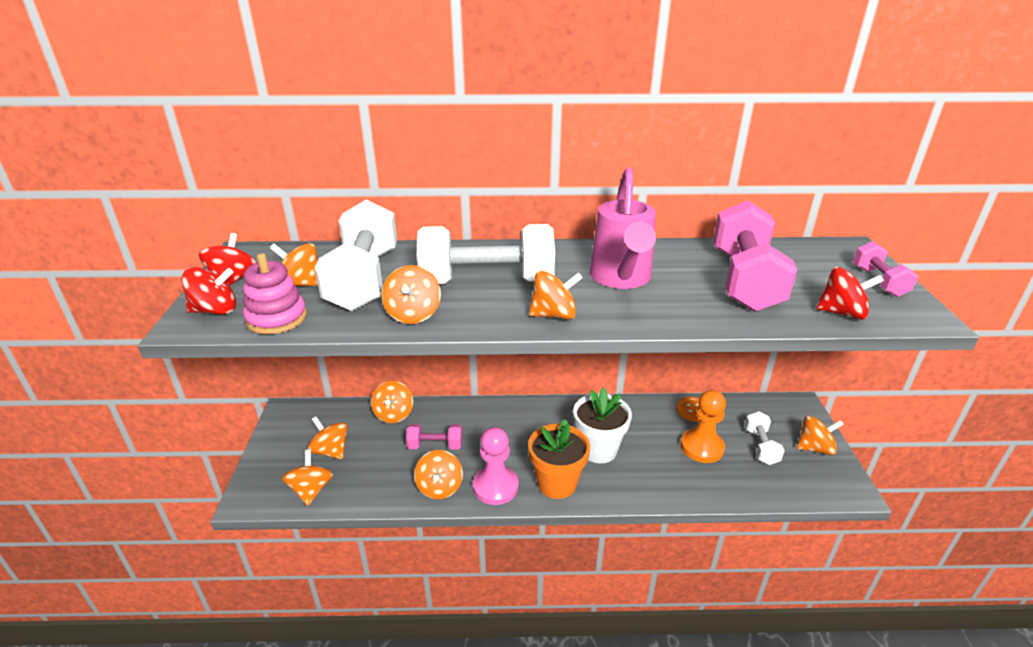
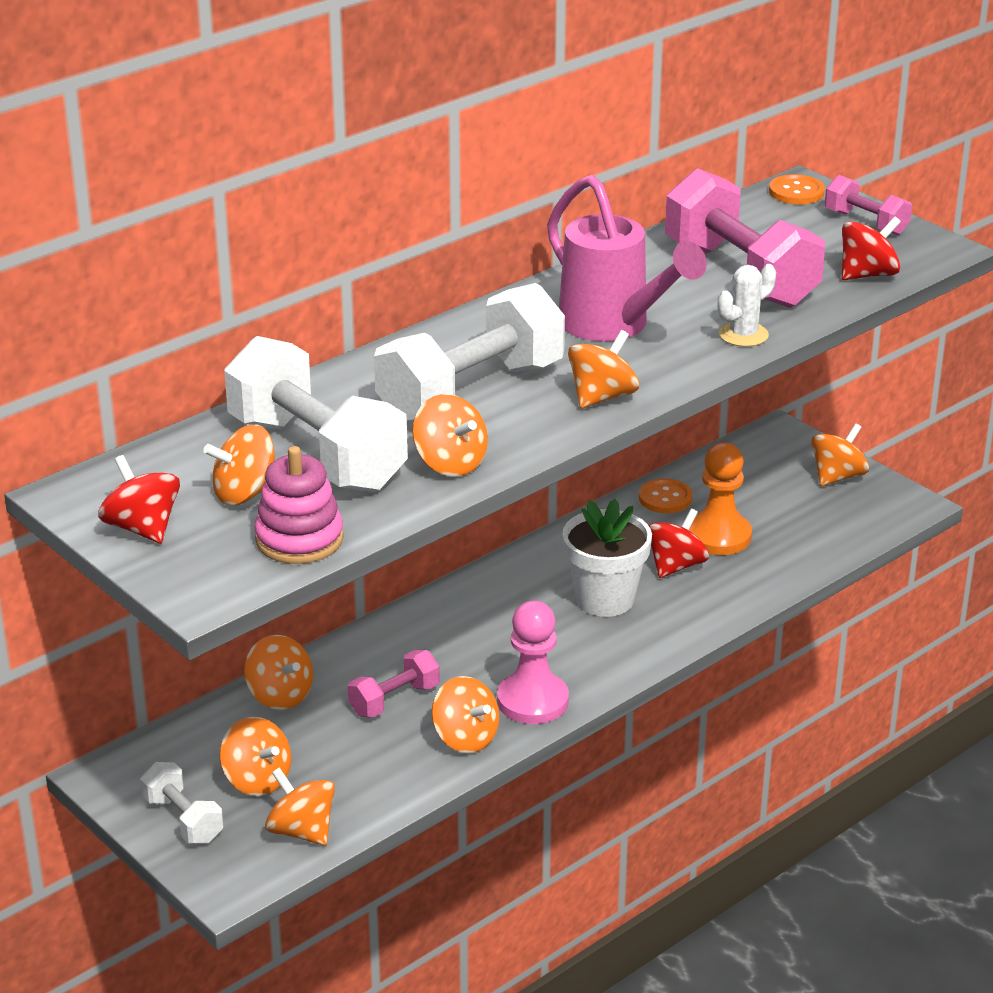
camera: 40 degrees left, 0 degrees up
(215, 310) = (202, 567): red spinning top -> red spinning top (676, 566)
(330, 451) = (257, 780): orange spinning top -> orange spinning top turned 135 degrees counterclockwise
(557, 483) = (600, 659): orange flower pot -> none
(698, 315) = (743, 335): none -> white cactus
(760, 446) = (781, 503): white dumbbell -> white dumbbell (183, 819)
(846, 249) = (796, 192): none -> orange button

